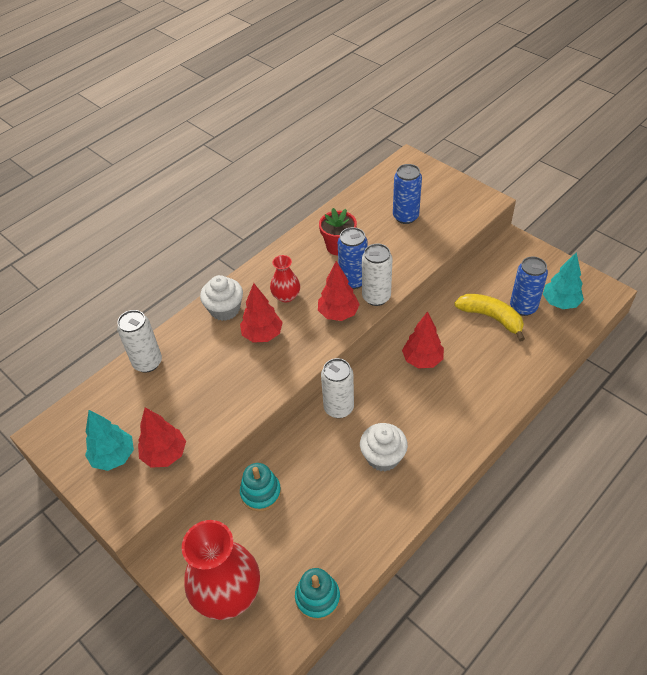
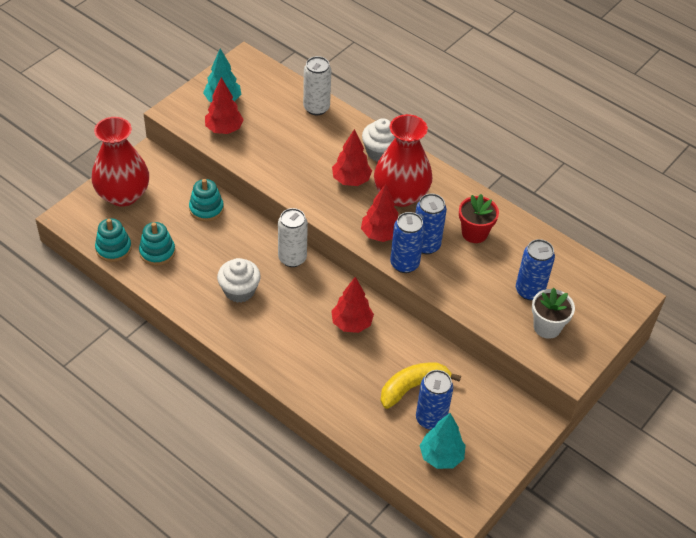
camera: 80 degrees right, 0 degrees up
(286, 296) = (401, 194): red vase -> red vase, size x1.94
(325, 545) = (157, 252): none -> turquoise stacking toy
(376, 297) = (404, 264): white can -> blue can
(444, 210) = (547, 327): none -> white flower pot
(491, 318) = (413, 387): yellow banana -> yellow banana turned 150 degrees counterclockwise

